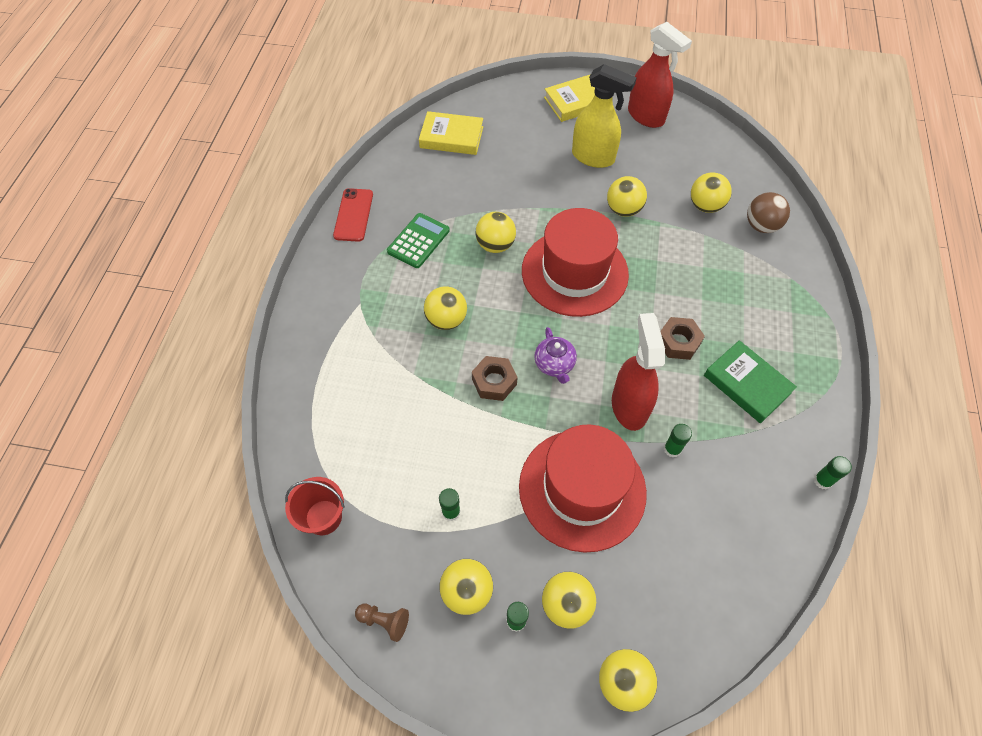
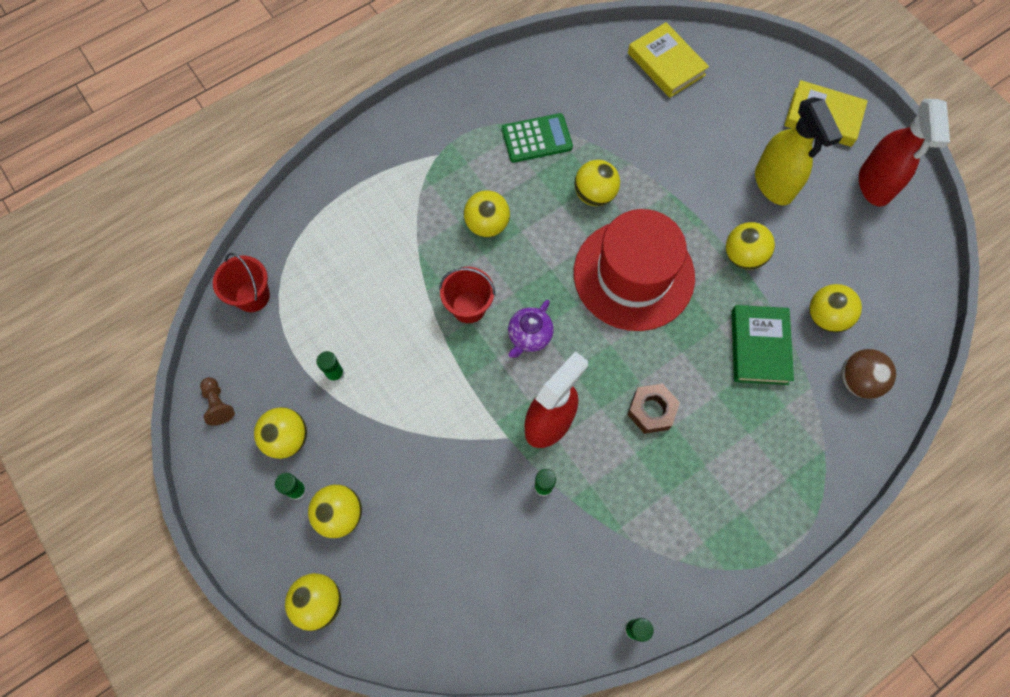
camera: 45 degrees right, 10 degrees up
(353, 215) = (510, 73): red phone -> none
(494, 382) = (469, 307): brown nut -> red bucket
(582, 489) = (441, 448): red hat -> none
(747, 384) = (667, 498): green book -> green book (759, 347)

